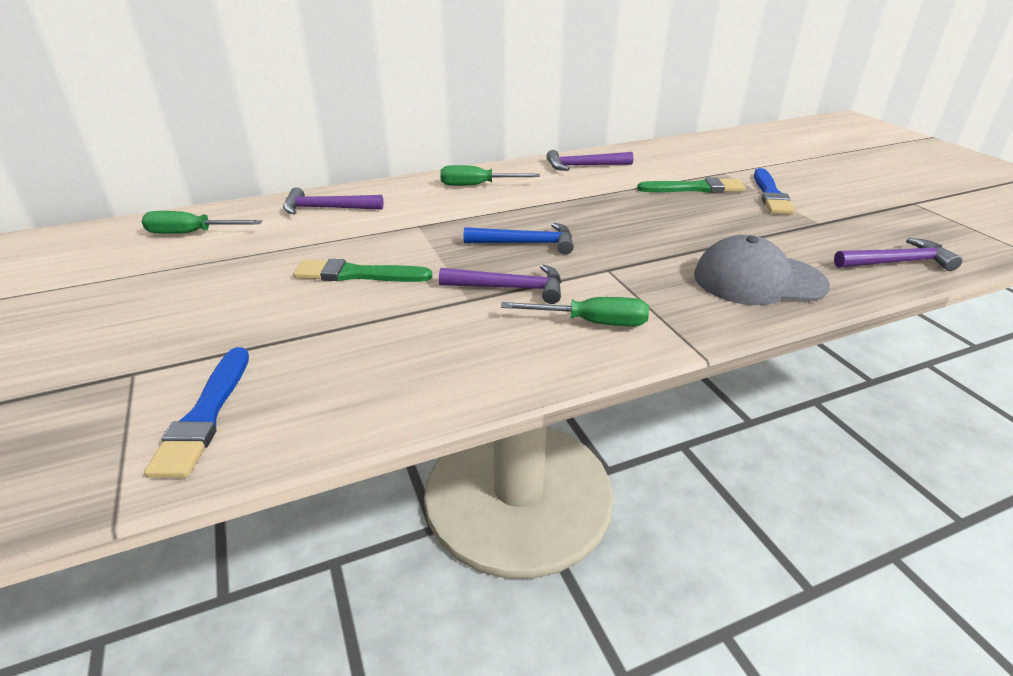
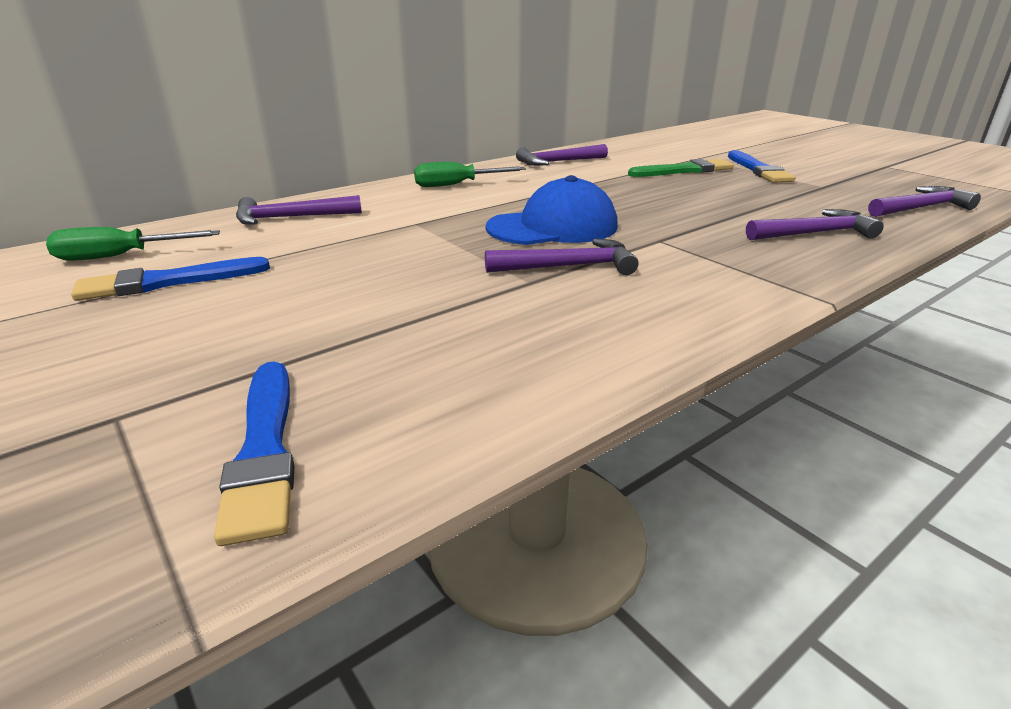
camera: 15 degrees left, 5 degrees down
(212, 262) = (168, 282): none -> blue brush
(358, 274) = (376, 273): green brush -> none
(526, 243) = (553, 227): blue hammer -> blue cap
(591, 322) = (685, 286): green screwdriver -> none
(758, 280) = (814, 233): grey cap -> purple hammer

